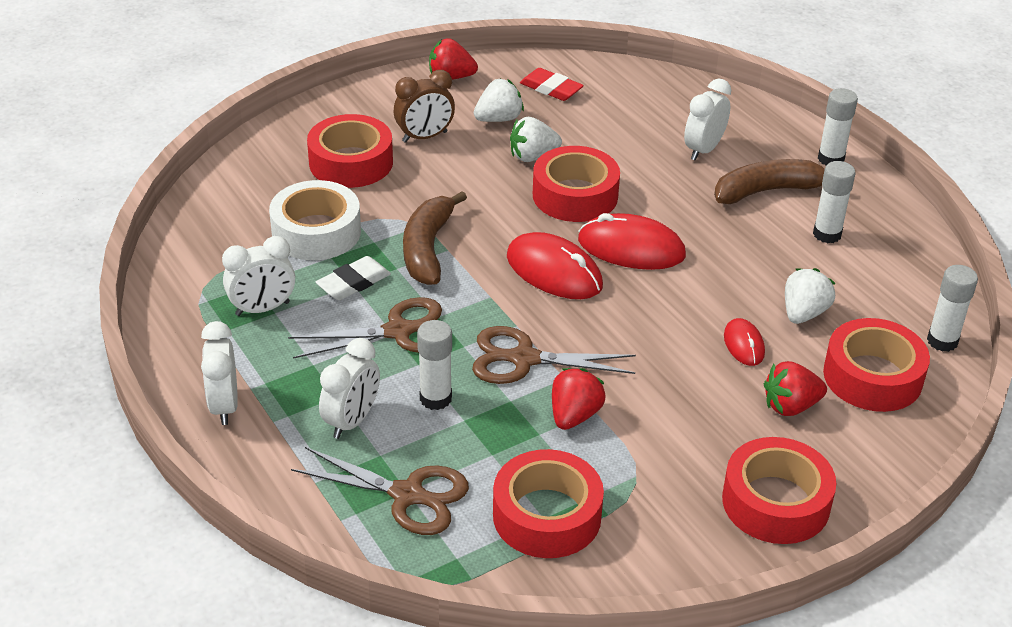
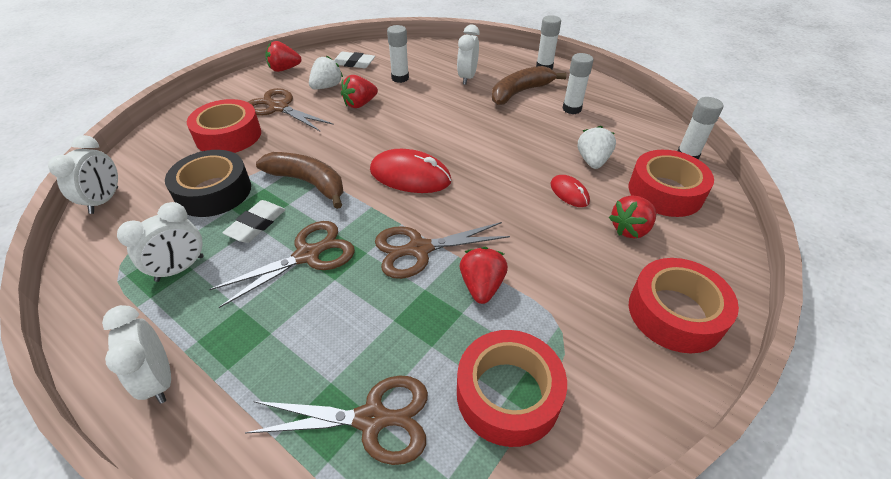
camera: 20 degrees left, 5 degrees up
(316, 232) = (214, 192): white tape -> black tape
(352, 421) = (292, 354): white clock -> white clock (104, 200)
(424, 137) = (279, 108): brown clock -> brown scissors
(427, 249) = (308, 183): brown banana -> brown banana turned 135 degrees clockwise
(435, 398) = (361, 307): white glue stick -> white glue stick (400, 78)
(533, 156) = (360, 104): white strawberry -> red strawberry
(551, 88) = (354, 63): red eraser -> white eraser
(575, 195) = (400, 122): red tape -> none
(631, 248) = (455, 147): red mouse -> none

